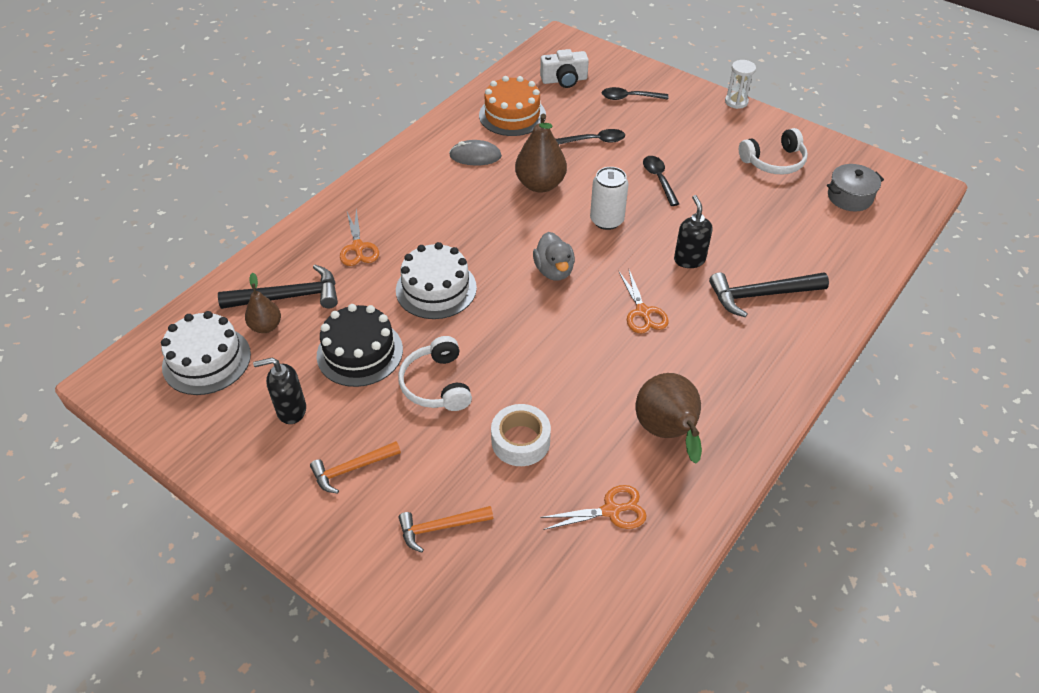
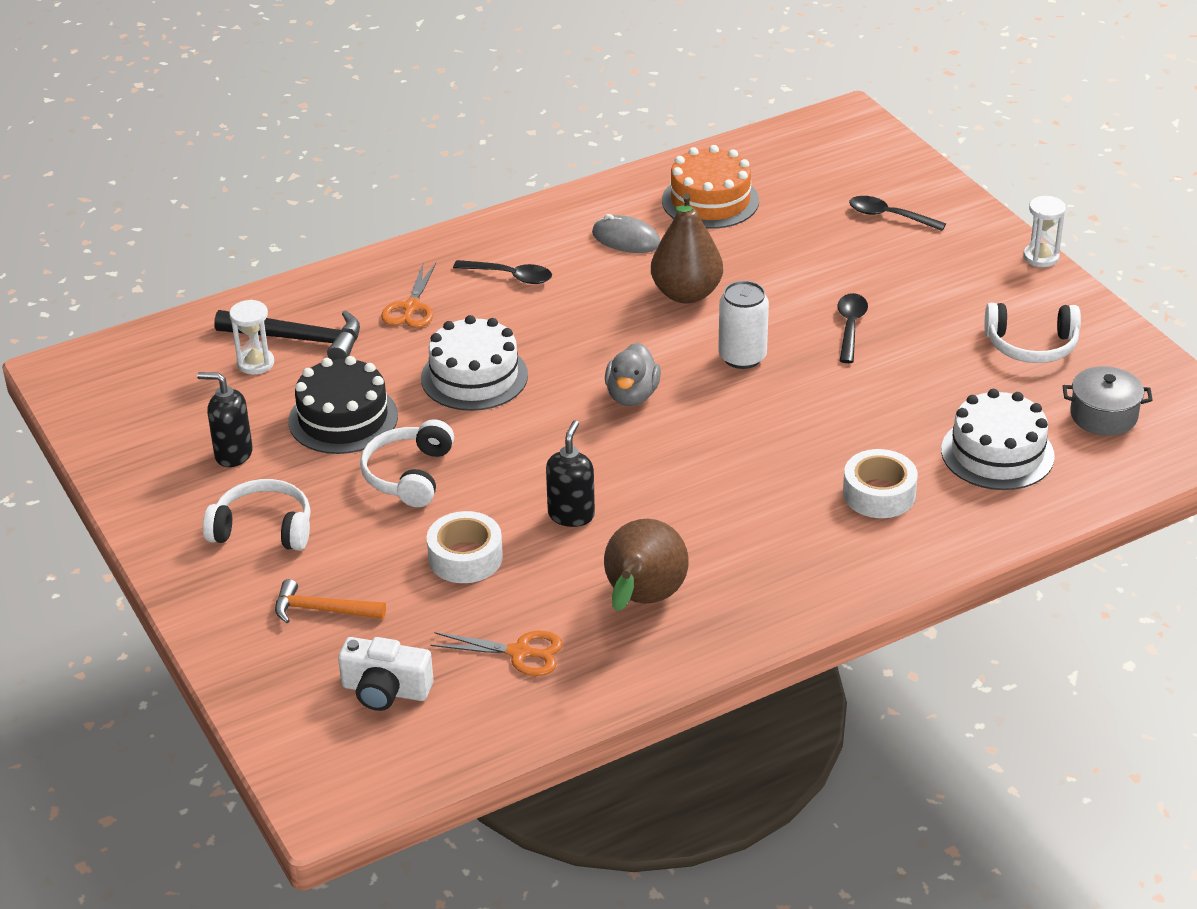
camera: 25 degrees right, 10 degrees down
(206, 360) = (172, 379): white cake -> white cake (997, 453)
(266, 326) = (255, 363): brown pear -> white hourglass
(352, 469) = (263, 528): orange hammer -> white headphones
(564, 80) = (814, 172): white camera -> white camera (385, 690)
(595, 141) = (799, 259): black spoon -> black spoon (510, 276)
(642, 312) = (709, 470): orange scissors -> none
(689, 259) = (816, 429): black soap dispenser -> black soap dispenser (571, 515)
(761, 295) = (879, 494): black hammer -> white tape

